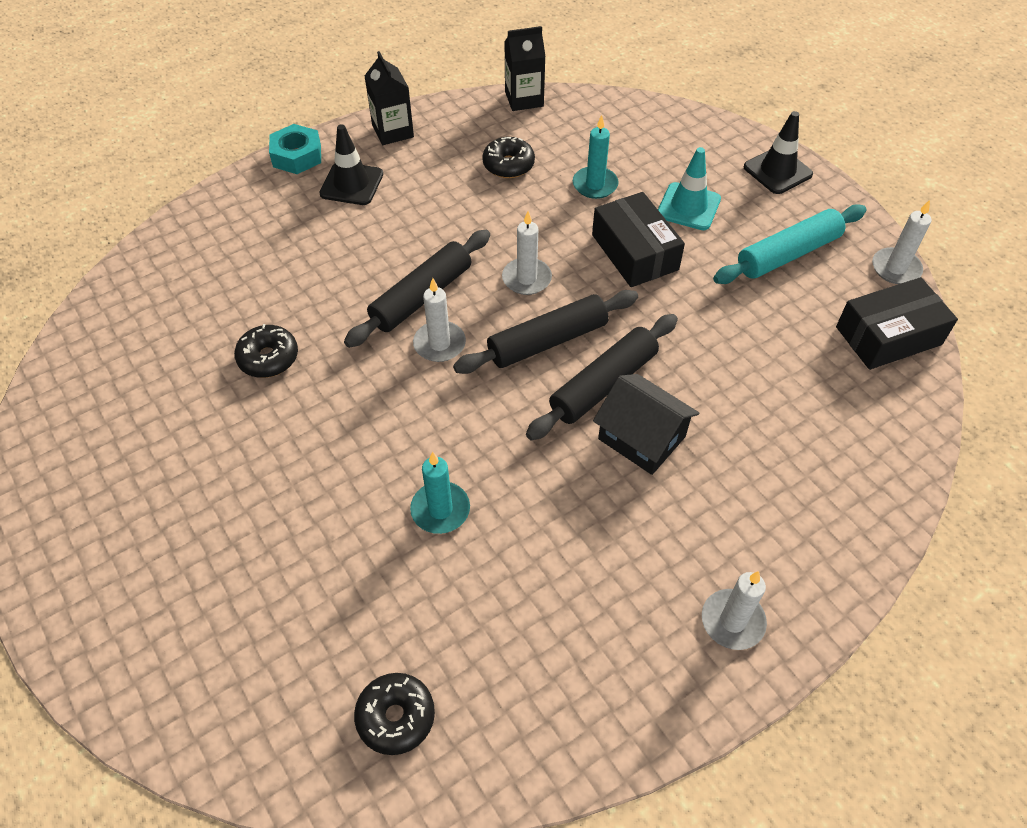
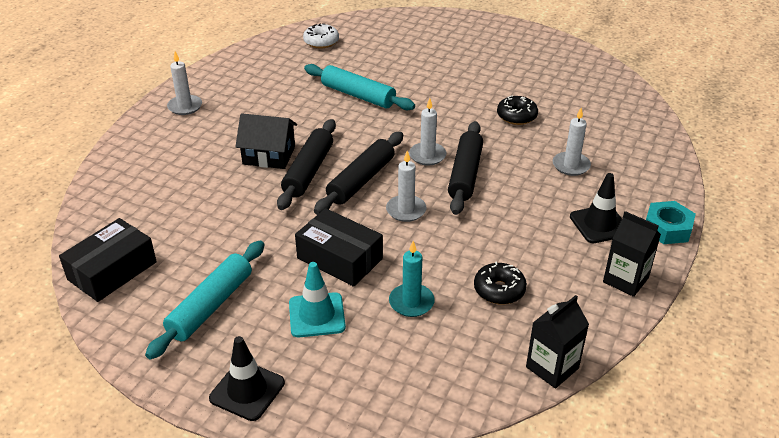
camera: 150 degrees right, 15 degrees down
(396, 717) = (321, 42): black donut -> white donut
(440, 509) = (358, 95): turquoise candle -> turquoise rolling pin
(895, 268) = (109, 330): white candle -> white candle (571, 165)

